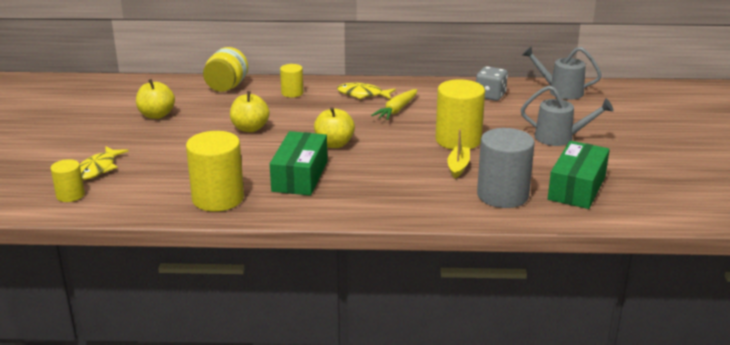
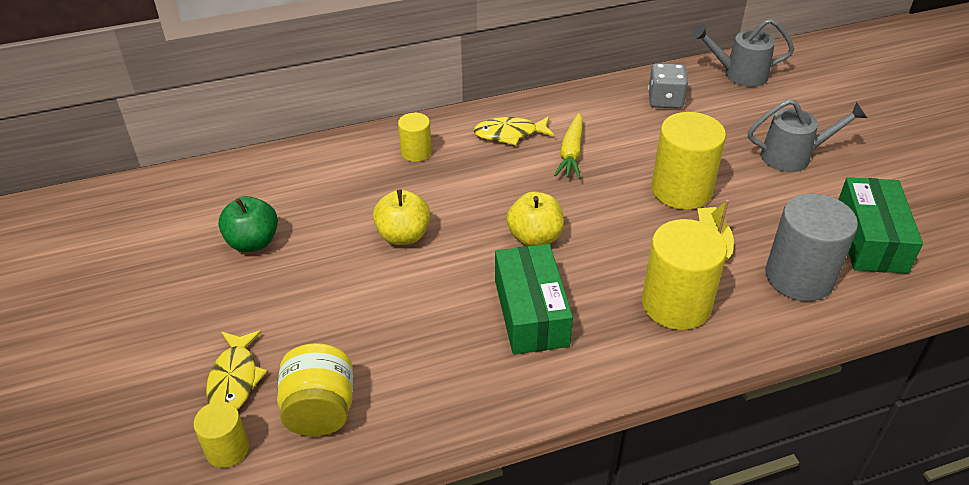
camera: 20 degrees left, 15 degrees up
(156, 115) = (253, 242): yellow apple -> green apple
(218, 198) = (449, 390): yellow cylinder -> yellow cylinder (676, 304)
(226, 87) = (318, 161): yellow jar -> yellow jar (320, 411)

